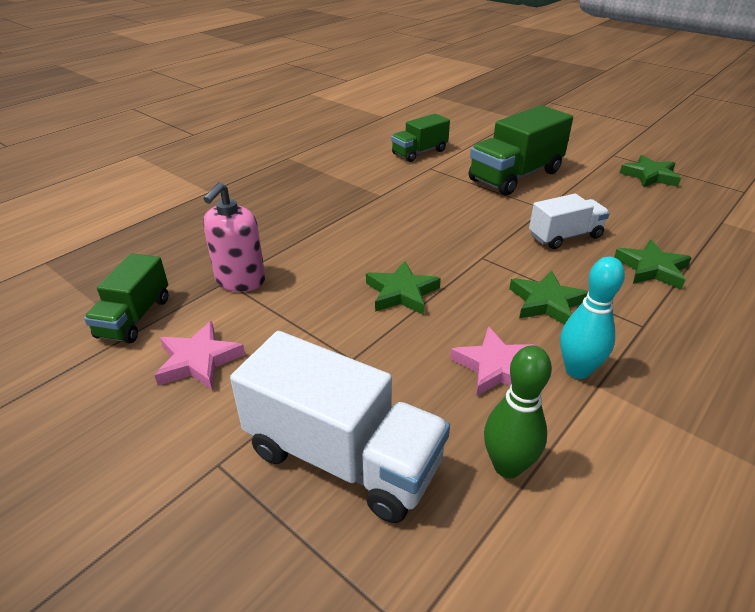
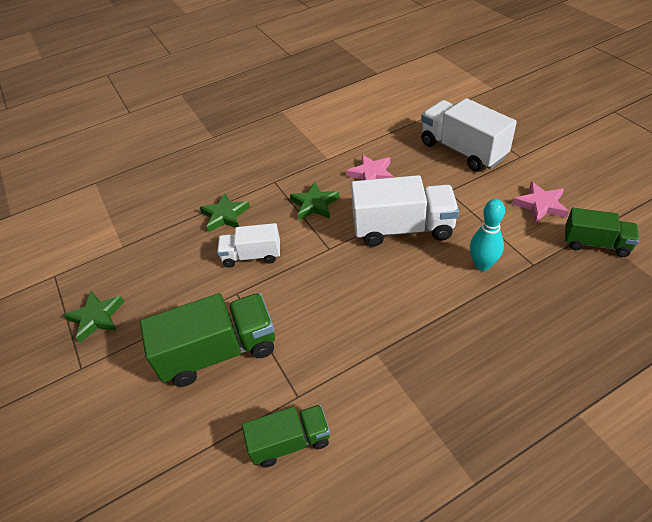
camera: 155 degrees left, 10 degrees up
(134, 317) = (595, 243): green truck -> green truck turned 75 degrees clockwise
(240, 280) = (521, 262): pink soap dispenser -> none
(401, 293) = (402, 229): green star -> white truck
(507, 466) = (392, 138): green bowling pin -> none
(577, 370) = (331, 166): turquoise bowling pin -> turquoise bowling pin (482, 265)

